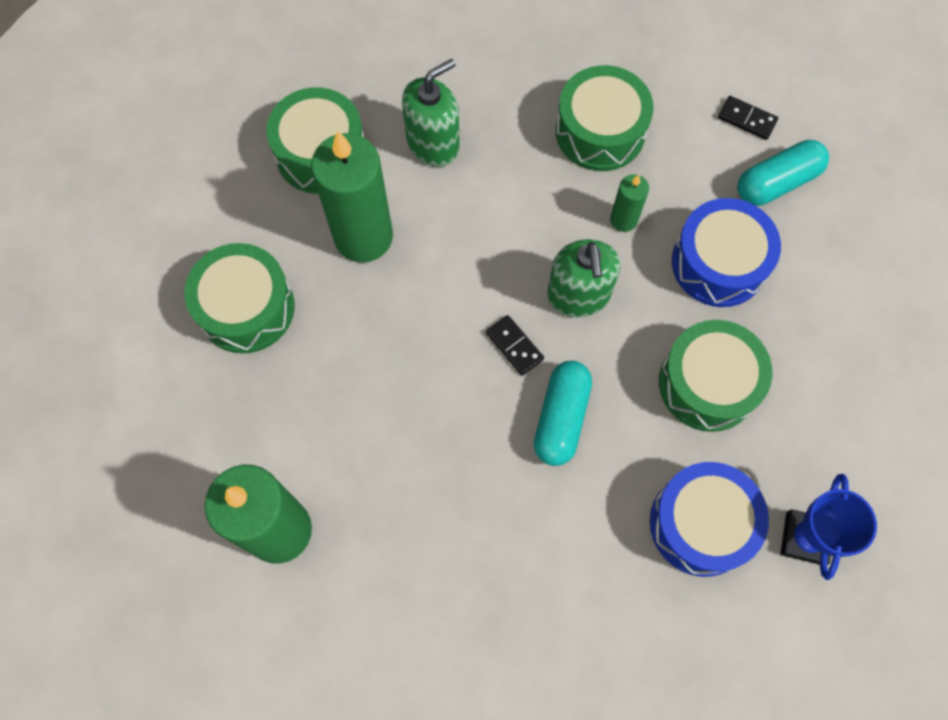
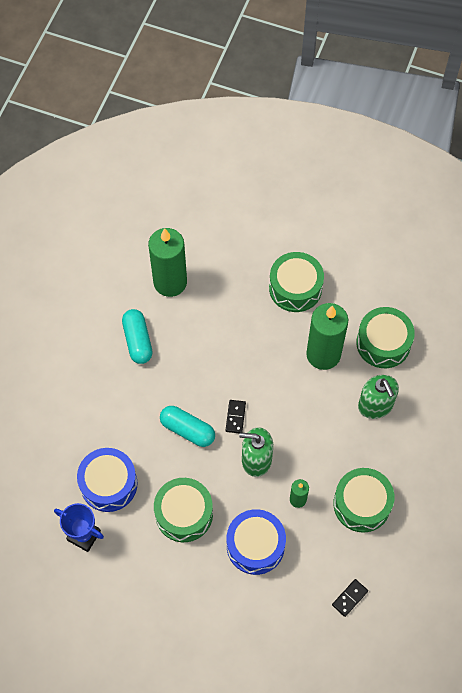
camera: 105 degrees right, 5 degrees down
(514, 346) = (235, 417): black domino -> black domino turned 60 degrees counterclockwise
(777, 182) = (300, 601): turquoise capsule -> turquoise capsule (138, 341)

